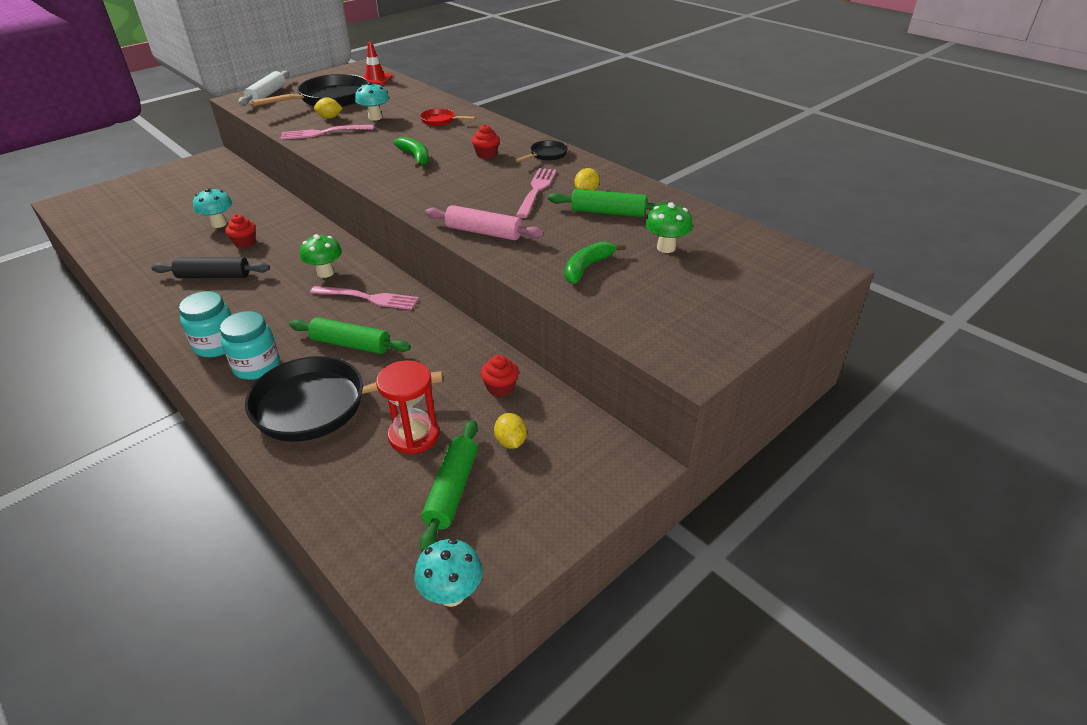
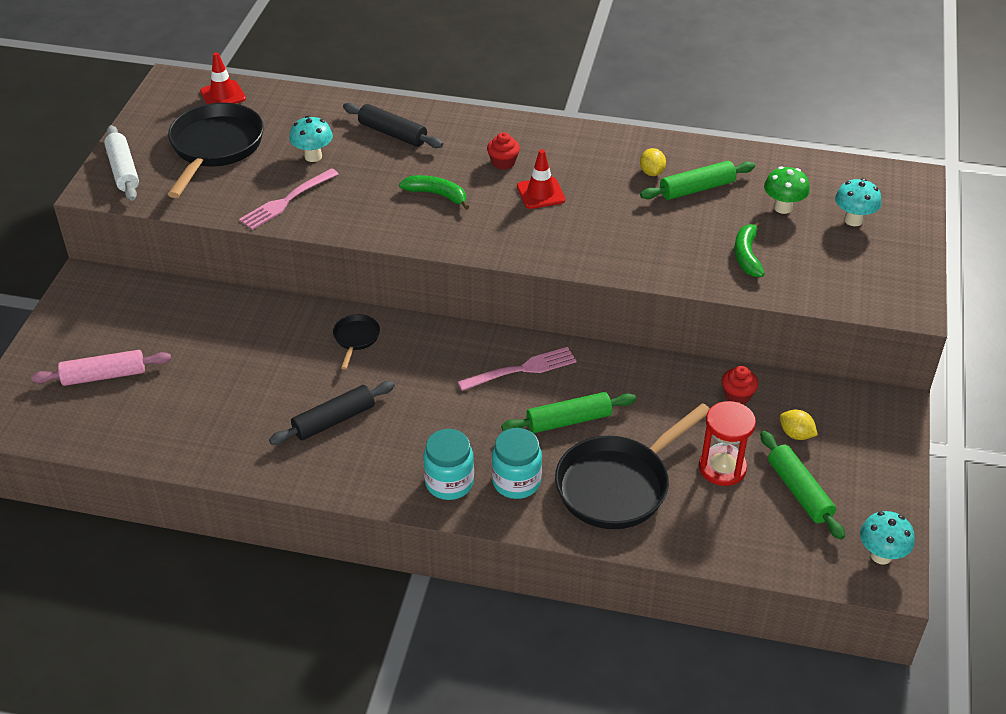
camera: 35 degrees left, 5 degrees up
(219, 224) = (241, 361): turquoise mushroom -> turquoise mushroom (853, 220)
(245, 242) = (306, 369): red cupcake -> none
(325, 273) = (443, 363): green mushroom -> none
(330, 118) = (260, 176): yellow lemon -> none
(440, 121) = (393, 133): red pan -> black rolling pin
(484, 232) = (621, 257): pink rolling pin -> pink rolling pin (104, 375)
(485, 178) = (540, 193): none -> red traffic cone
(536, 190) = (606, 189): pink fork -> none
(546, 155) = (561, 140): black pan -> black pan (356, 338)

